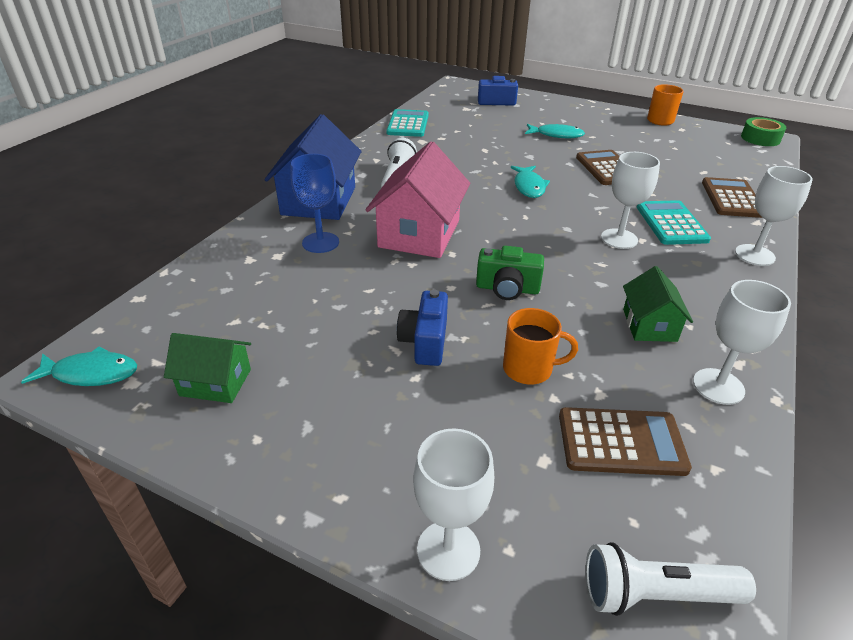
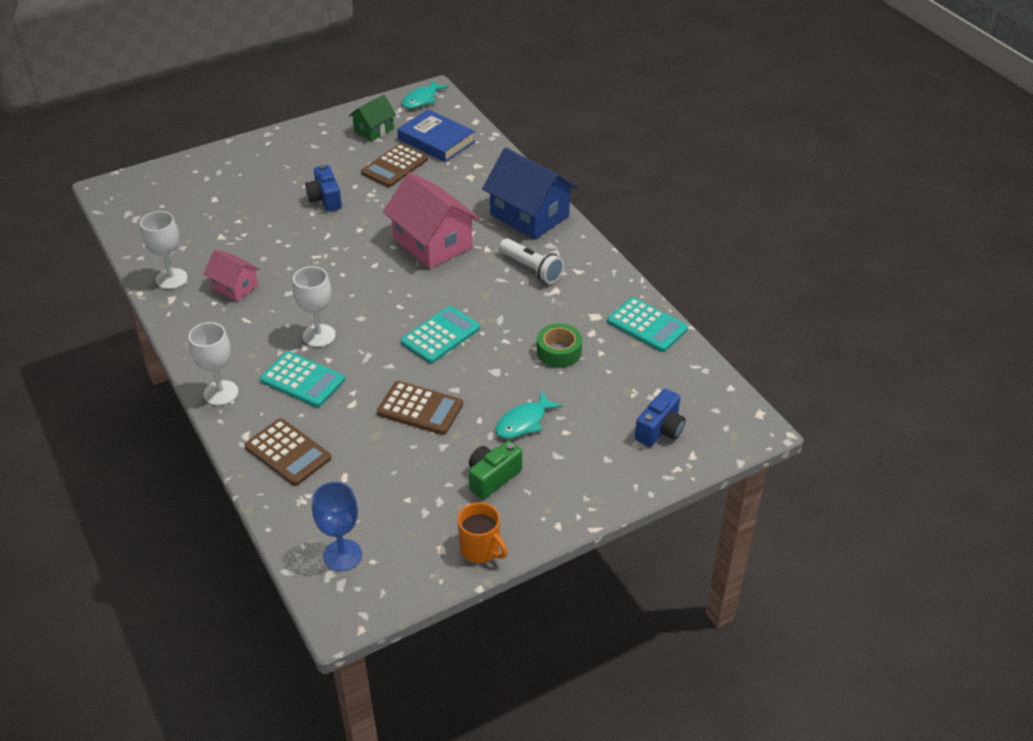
camera: 125 degrees right, 5 degrees up
(210, 310) = (436, 140): none -> blue book
(320, 242) = (467, 197): blue goblet -> blue goblet (342, 555)
(425, 342) = (325, 199): blue camera -> blue camera turned 150 degrees counterclockwise
(448, 550) = (214, 158): white goblet -> none
(507, 289) = (331, 250): green camera -> green camera (492, 477)
(529, 186) = (440, 335): turquoise fish -> turquoise calculator
(529, 369) = (264, 223): orange mug -> none
(621, 442) = (192, 225): brown calculator -> brown calculator (395, 166)
(649, 325) = (234, 287): green house -> pink house
(655, 593) = (137, 193): white flashlight -> none
(760, 138) = (351, 605): green tape -> green tape (559, 352)

